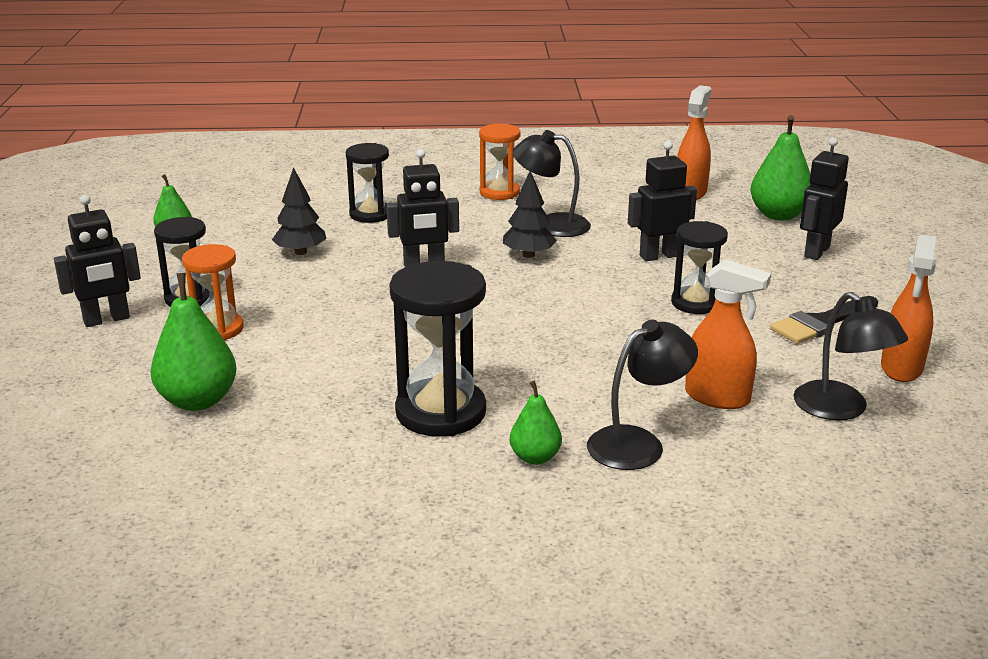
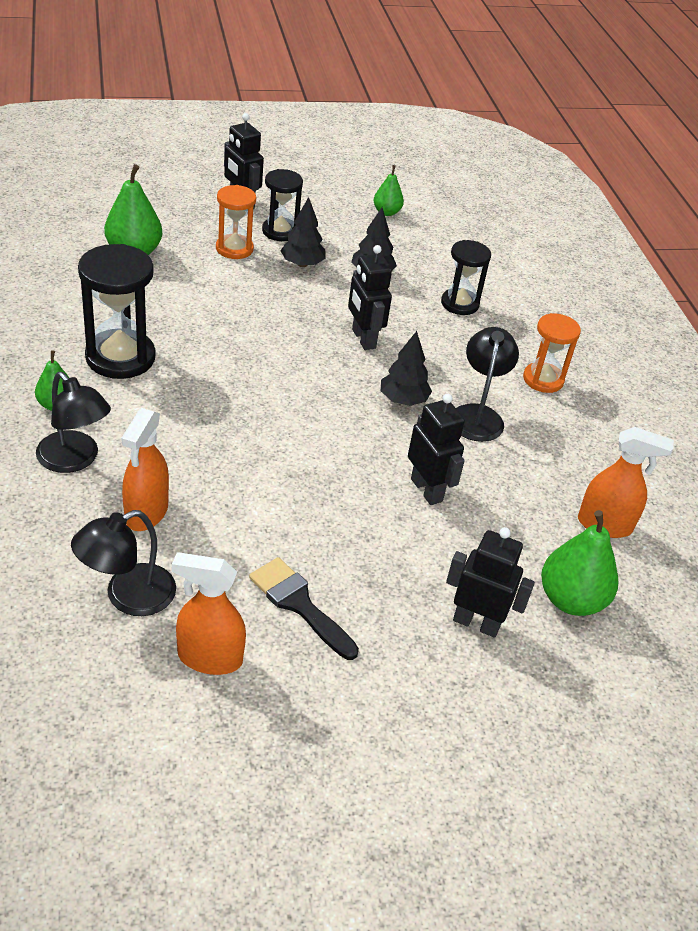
camera: 75 degrees right, 15 degrees up
(268, 289) = (302, 264): none -> black tree
(695, 303) = (326, 510): black hourglass -> none

